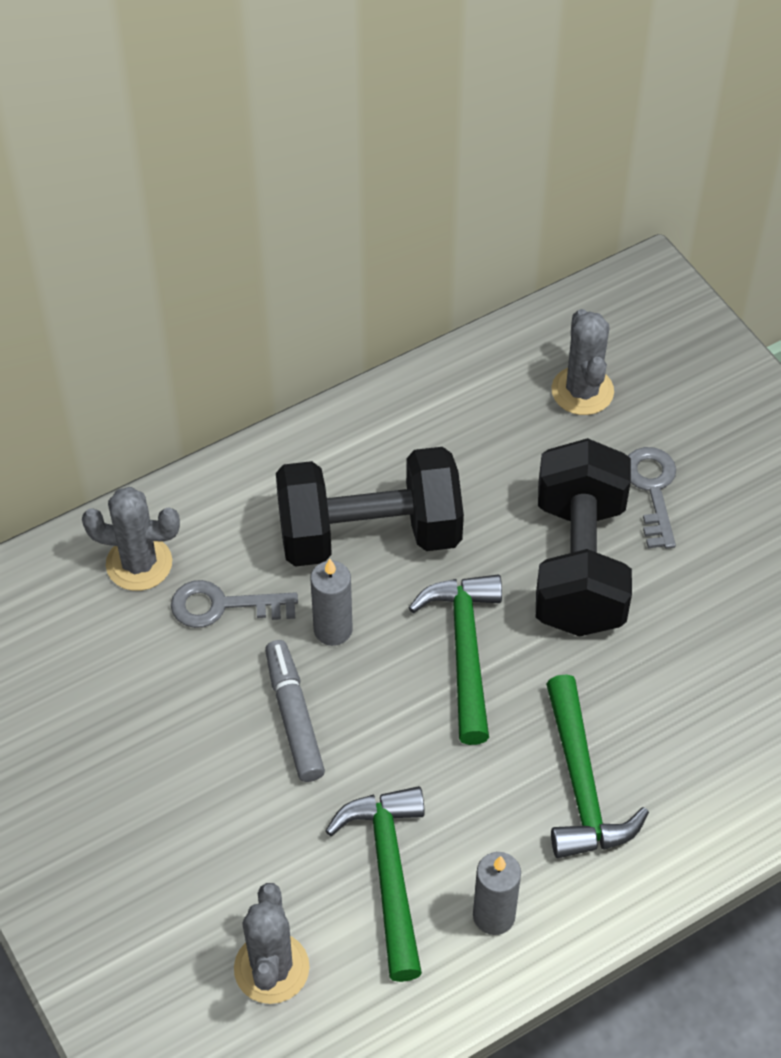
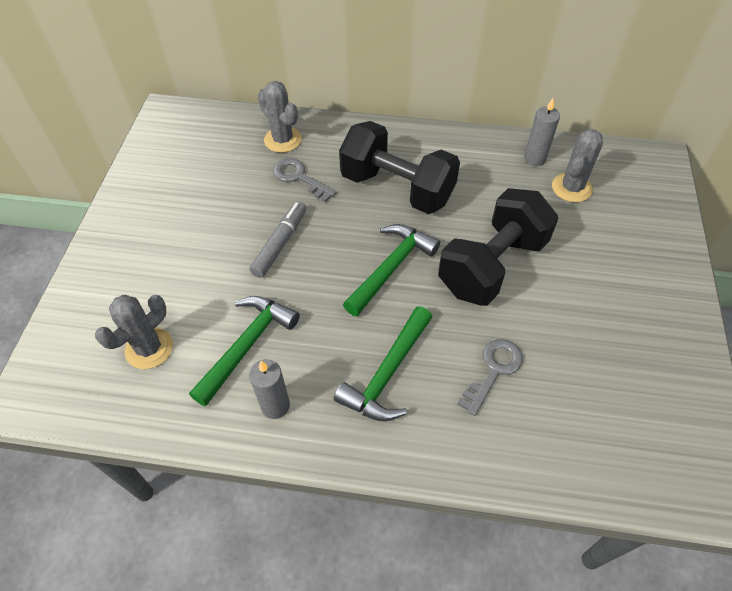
camera: 40 degrees right, 0 degrees up
(333, 629) = (337, 218): grey candle -> grey candle (534, 158)
(652, 490) = (568, 255): grey key -> grey key (493, 371)

